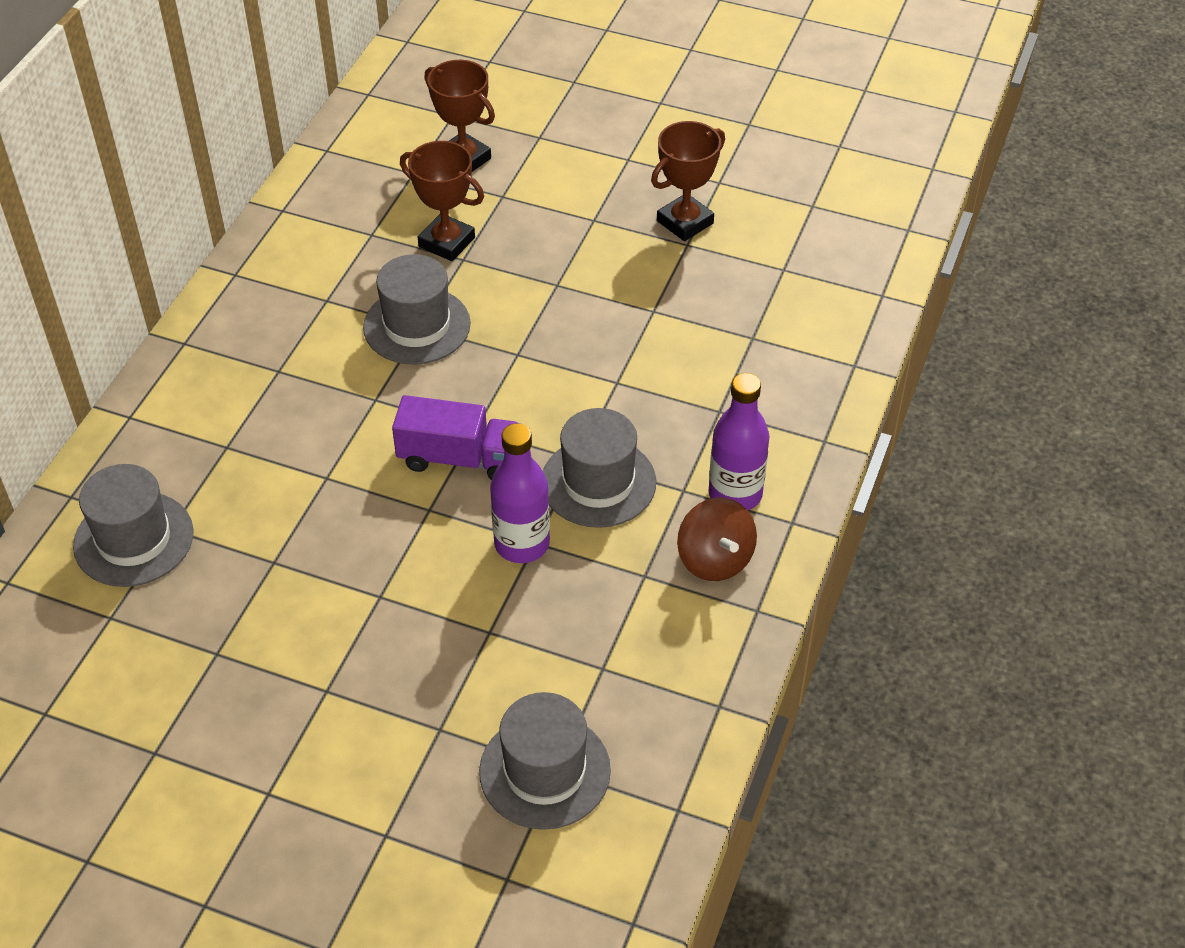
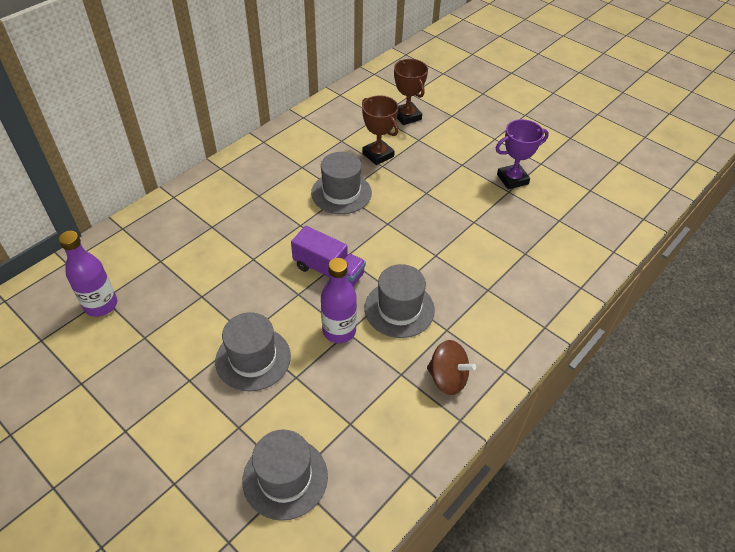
camera: 20 degrees right, 0 degrees up
(133, 539) = (139, 260): grey hat -> grey hat (253, 358)
(685, 222) = (512, 179): brown trophy -> purple trophy
(715, 559) = (447, 378): brown spinning top -> brown spinning top turned 60 degrees counterclockwise
(735, 494) = (477, 342): purple bottle -> purple bottle (101, 305)

